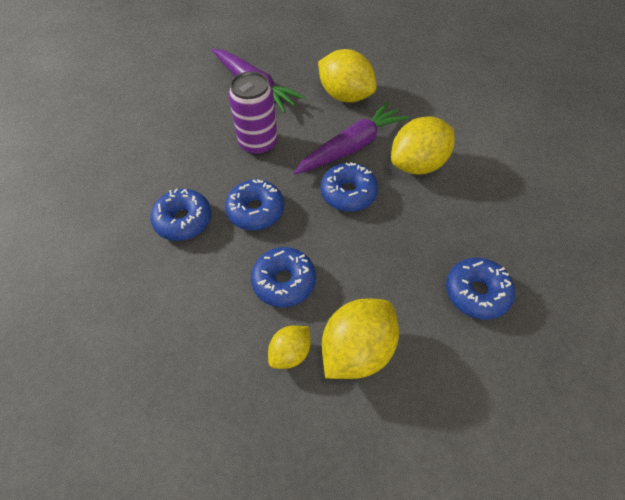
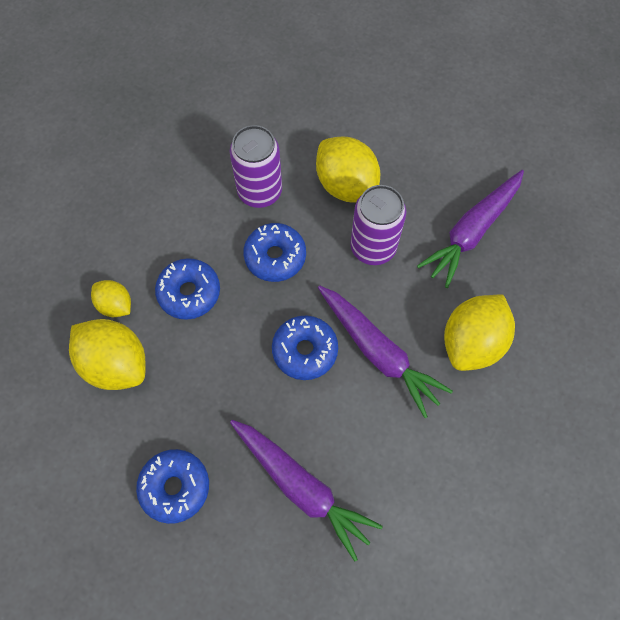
camera: 85 degrees right, 10 degrees up
(183, 220) = (260, 192): blue donut -> purple can
(418, 164) = (356, 433): yellow lemon -> yellow lemon (346, 186)
(464, 200) = (301, 487): none -> purple carrot

